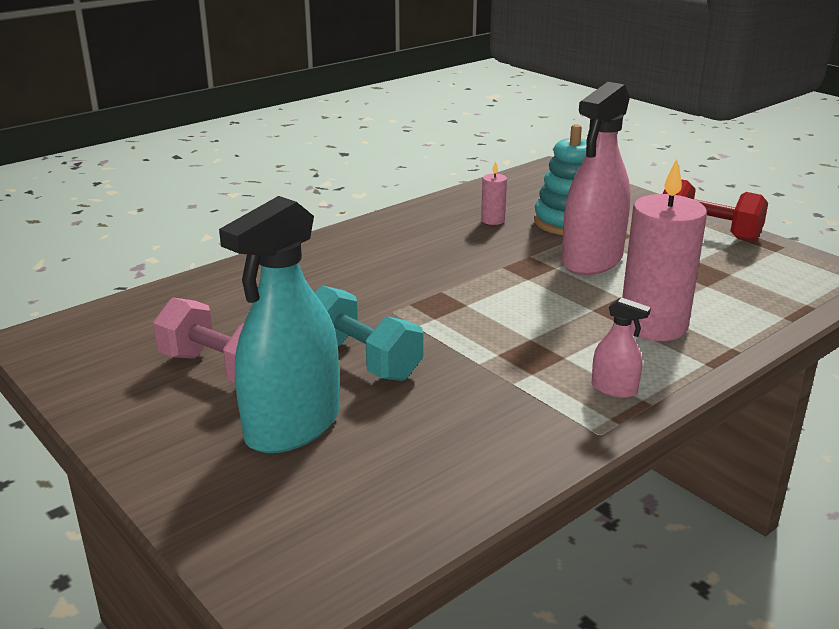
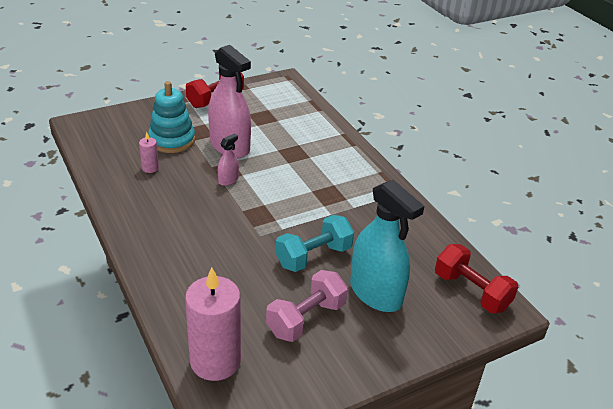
camera: 80 degrees left, 10 degrees up
(328, 543) = (471, 291): none -> red dumbbell
(614, 389) = (367, 178): pink spray bottle -> pink spray bottle (228, 180)
(653, 325) = (311, 149): pink candle -> pink candle (215, 361)

